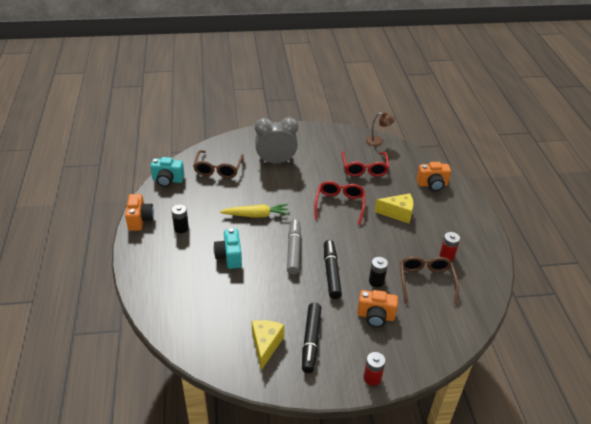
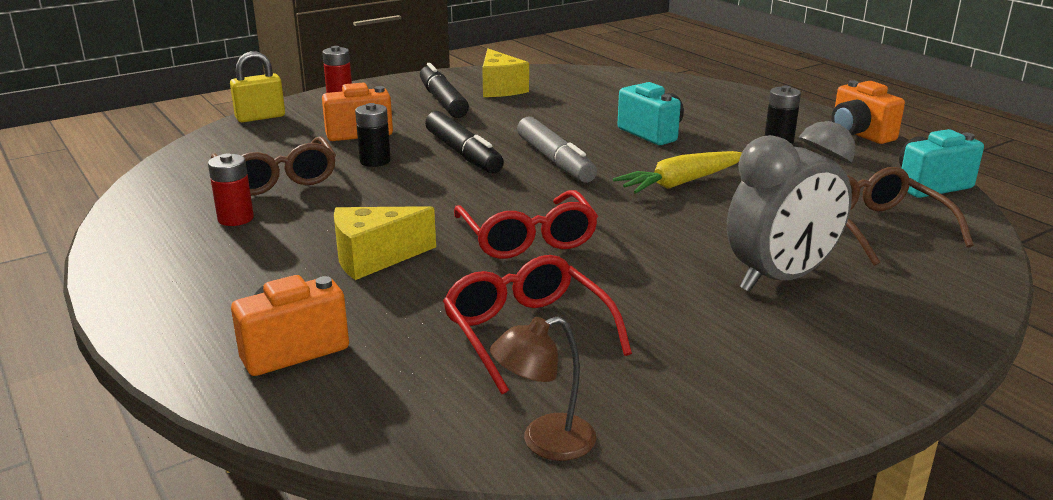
camera: 155 degrees right, 15 degrees down
(428, 361) = (260, 117): none -> yellow padlock

